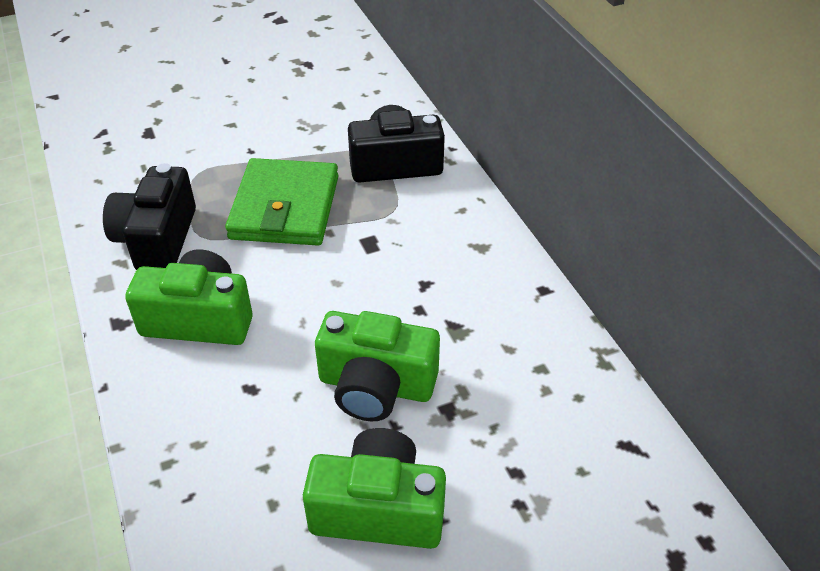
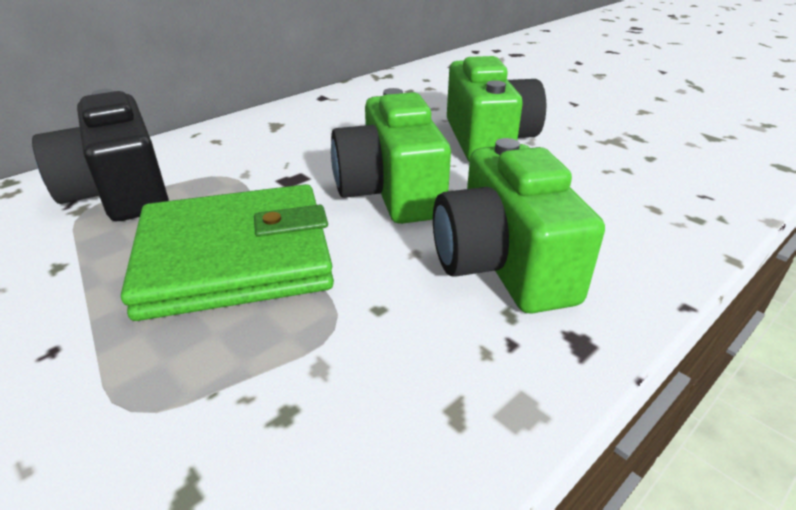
camera: 110 degrees left, 10 degrees down
(157, 239) = (367, 383): black camera -> none
(378, 508) = (594, 120): green camera -> green camera (391, 191)

